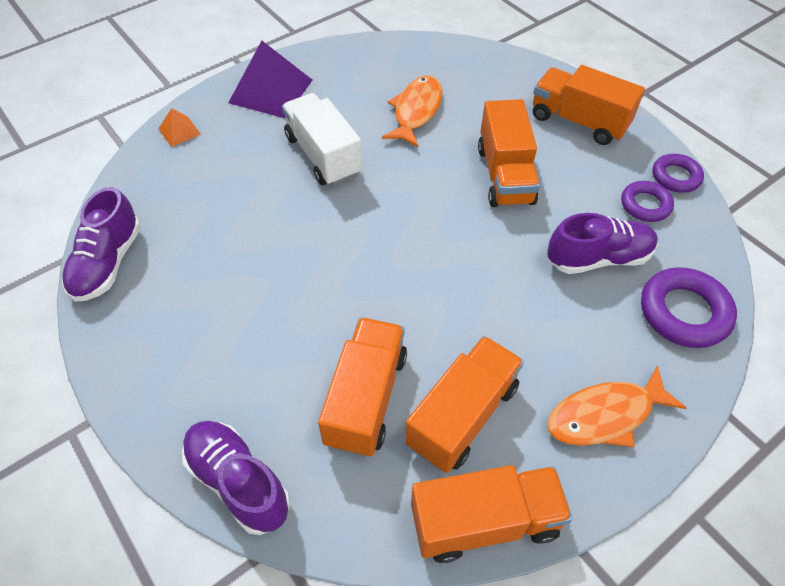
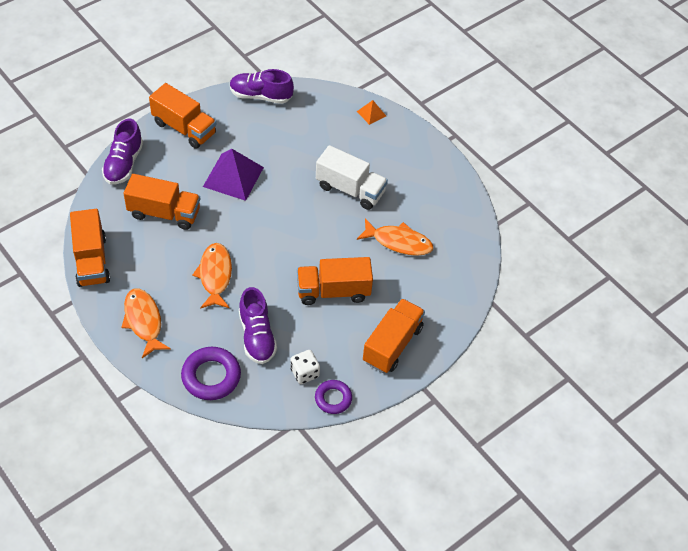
camera: 85 degrees right, 0 degrees up
(238, 482) = (124, 164): purple shoe -> purple shoe turned 150 degrees clockwise
(271, 91) = (416, 158): purple pyramid -> purple pyramid (233, 177)
(323, 156) = (350, 189): white truck -> white truck turned 60 degrees clockwise
(462, 416) = (150, 255): orange truck -> orange truck (184, 128)
(495, 314) = (215, 275): none -> orange fish
(645, 205) = (304, 373): purple ring -> white dice

